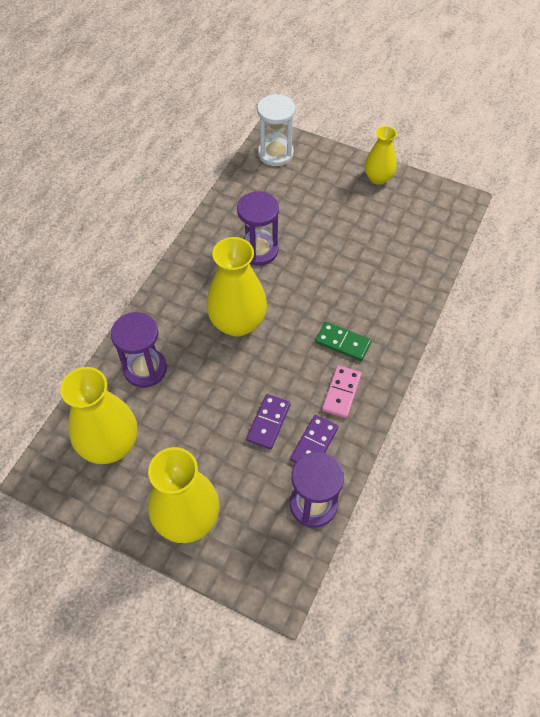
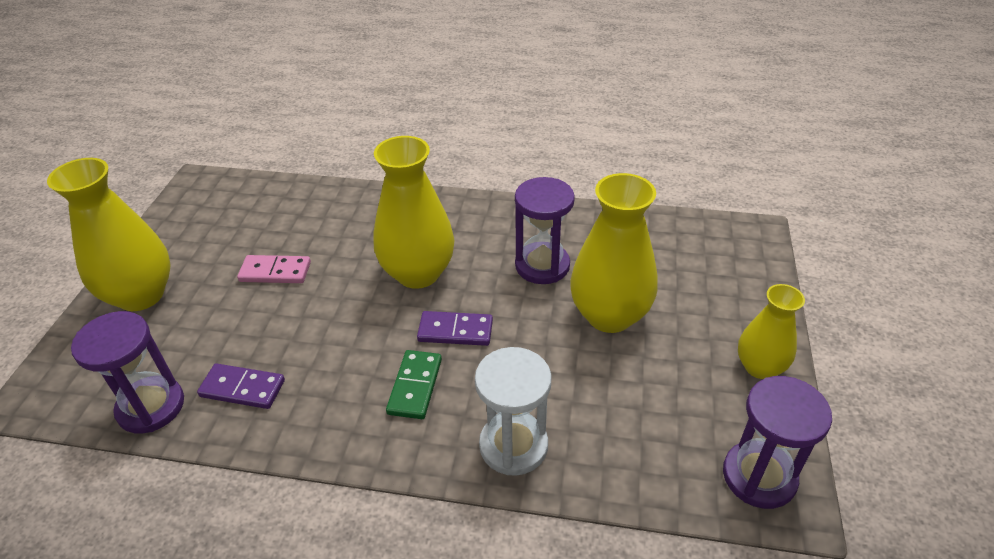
camera: 75 degrees right, 15 degrees down
(110, 444) = (234, 216): yellow vase -> yellow vase (609, 315)
(145, 369) = (333, 216): purple hourglass -> purple hourglass (759, 476)
(268, 422) = (272, 335): purple domino -> purple domino (455, 331)
(275, 153) = (724, 243): white hourglass -> white hourglass (513, 445)
(341, 392) = (328, 402): pink domino -> pink domino (275, 272)

